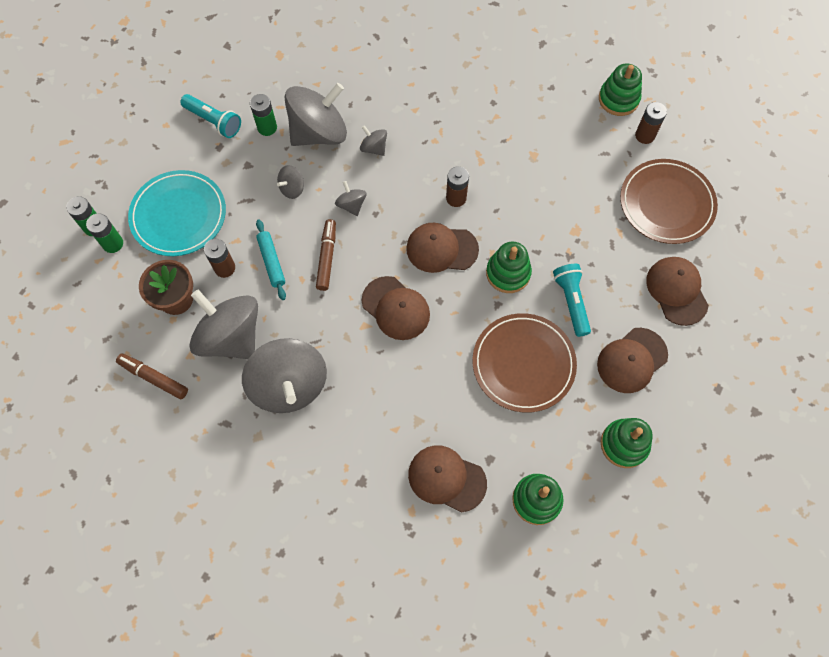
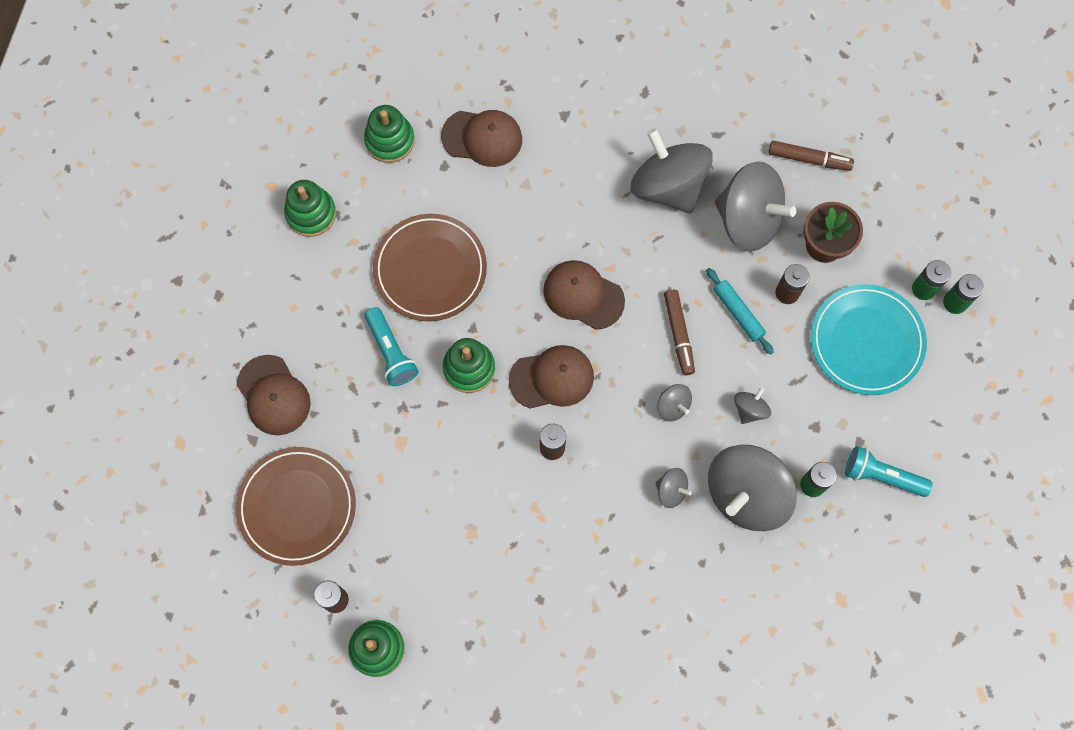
camera: 165 degrees right, 5 degrees up
(632, 360) = (314, 302): brown cap -> none

